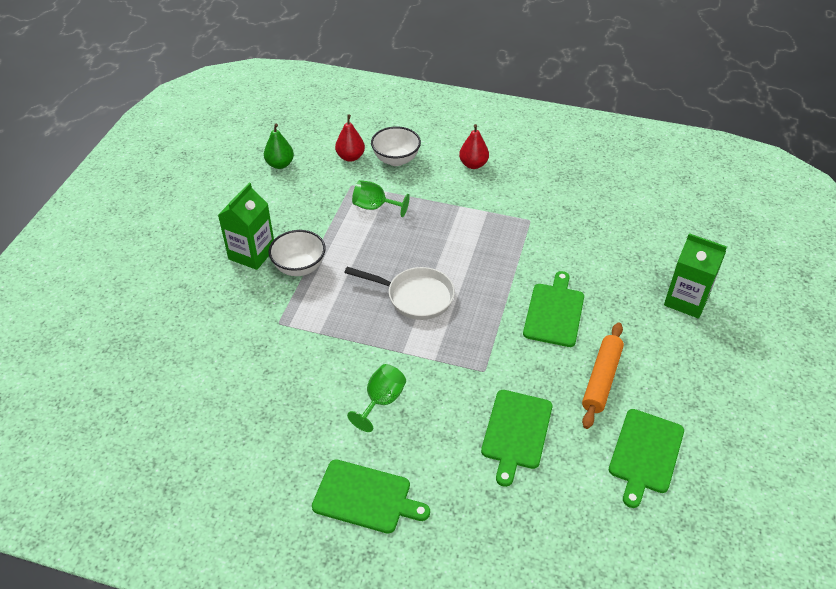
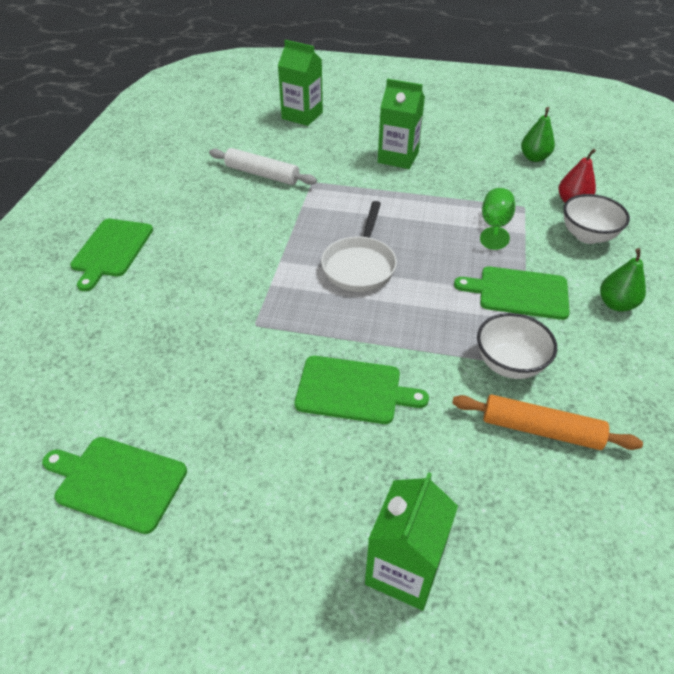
camera: 85 degrees right, 0 degrees up
(135, 326) = (302, 115): none -> green carton
(253, 365) = (262, 174): none -> white rolling pin
(299, 267) = (386, 186): white bowl -> white bowl (509, 364)
(381, 401) = (218, 251): green goblet -> none
(473, 164) = (616, 304): red pear -> green pear
(516, 432) = (167, 353): green cutting board -> green cutting board (518, 292)
(601, 379) = (240, 439): orange rolling pin -> orange rolling pin (540, 430)

